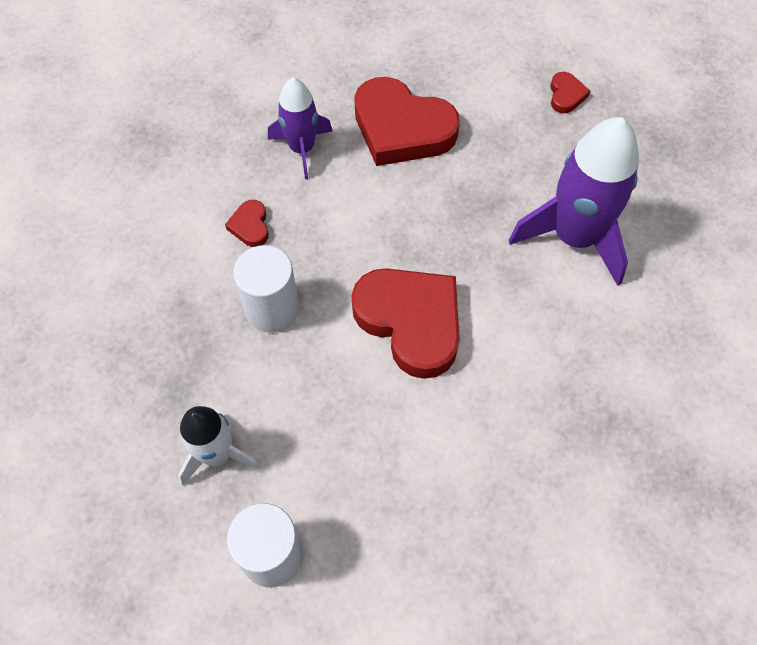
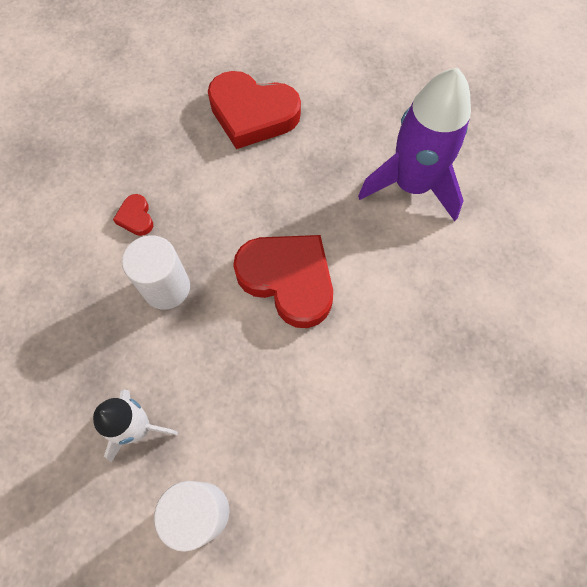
camera: 10 degrees left, 5 degrees up
(302, 149) = (170, 143): purple rocket -> none
(566, 95) = (383, 67): red heart -> none

